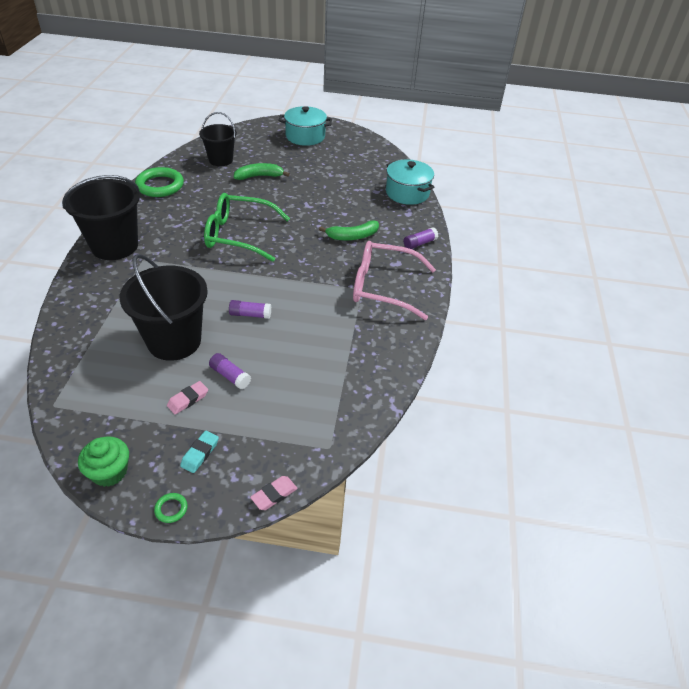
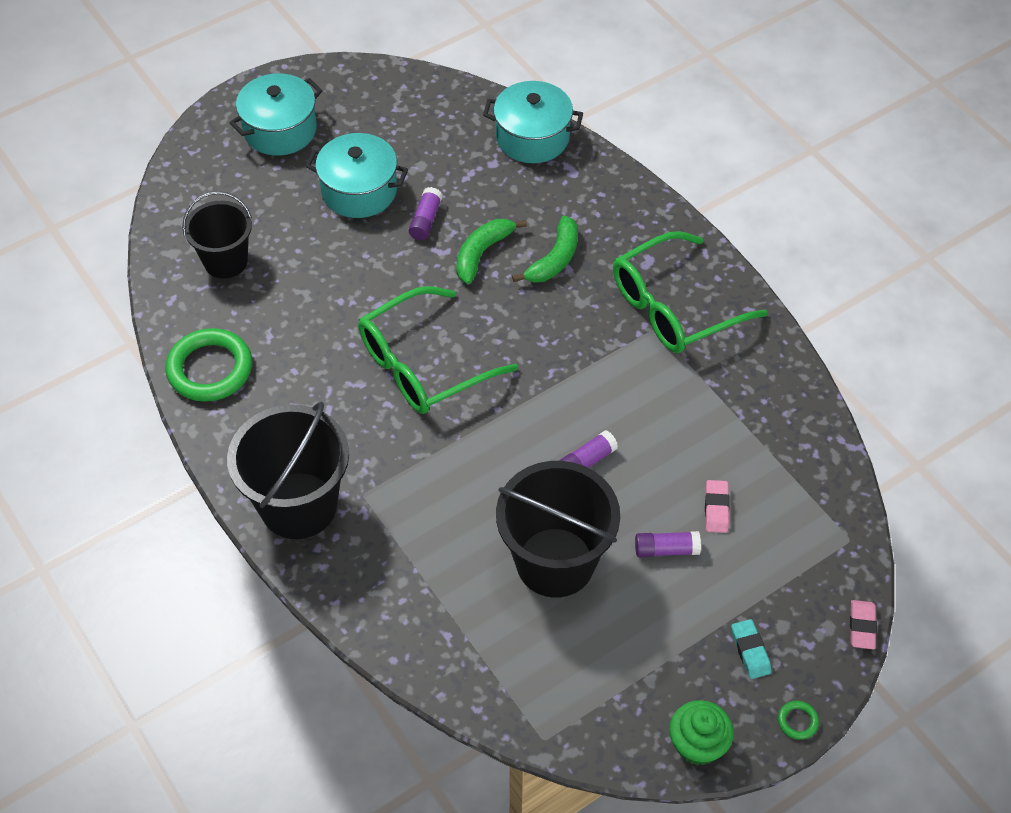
camera: 40 degrees left, 10 degrees up
(188, 400) = (663, 611): pink eraser -> pink eraser (716, 509)
(259, 176) = (317, 250): green banana -> green banana (482, 253)
(305, 169) = (359, 191): none -> turquoise pot
(383, 287) = (674, 307): pink glasses -> green glasses
(419, 243) = (638, 210): purple glue stick -> purple glue stick (426, 220)

